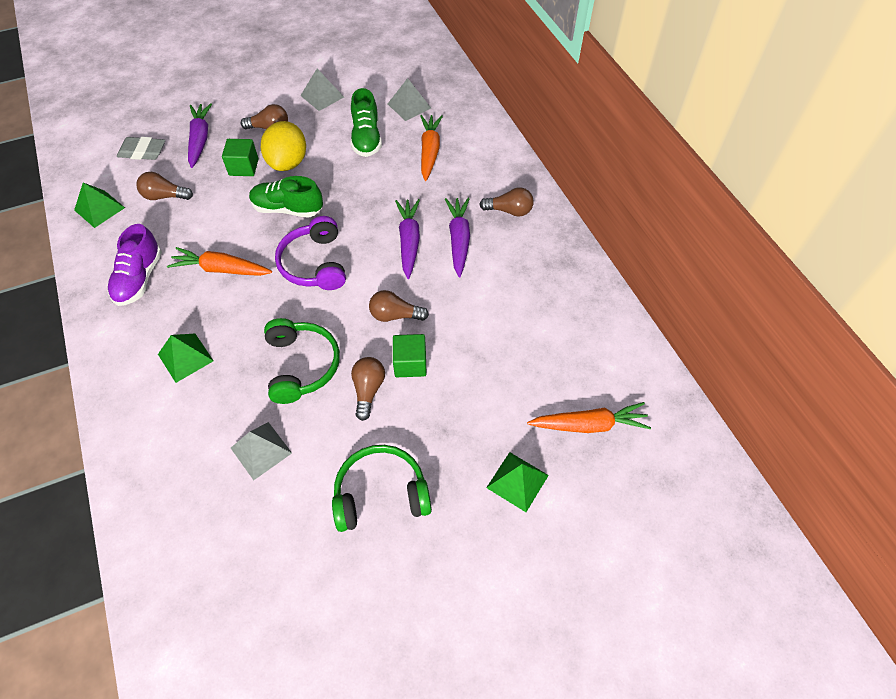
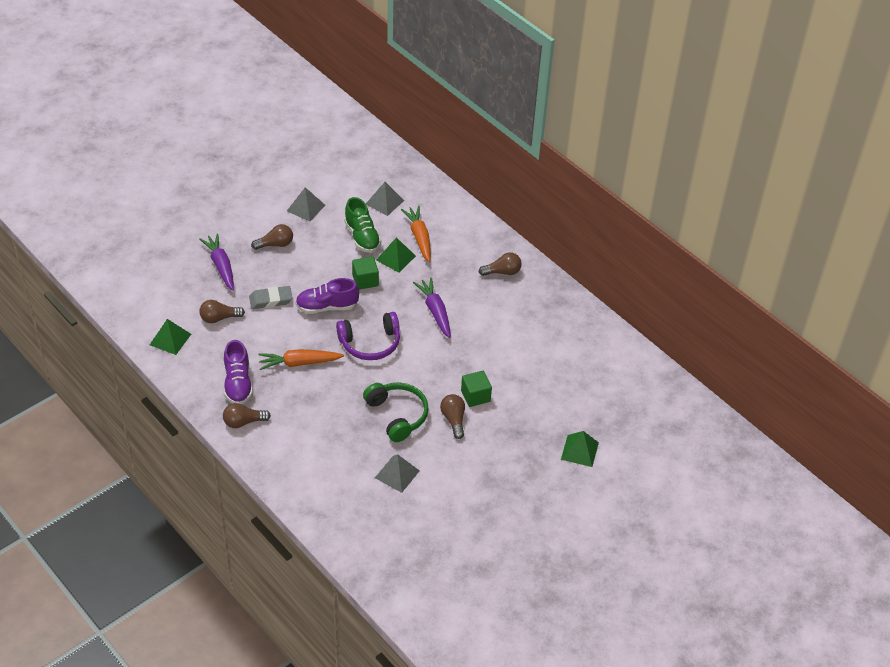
camera: 20 degrees left, 10 degrees down
(142, 152) = (177, 286): grey eraser -> grey eraser (270, 300)
(185, 357) = (308, 429): green pyramid -> green pyramid (395, 258)
(244, 167) = (272, 281): green cube -> green cube (365, 280)
(287, 209) = (327, 307): green shoe -> purple shoe
(288, 162) = (307, 270): yellow lemon -> none
(314, 264) = (370, 343): purple headphones -> purple headphones turned 75 degrees counterclockwise
(381, 493) = (492, 479): green headphones -> none
(395, 315) = (449, 366): brown light bulb -> brown light bulb (243, 422)
(458, 240) = (473, 302): purple carrot -> none
(589, 424) = (614, 406): orange carrot -> none

